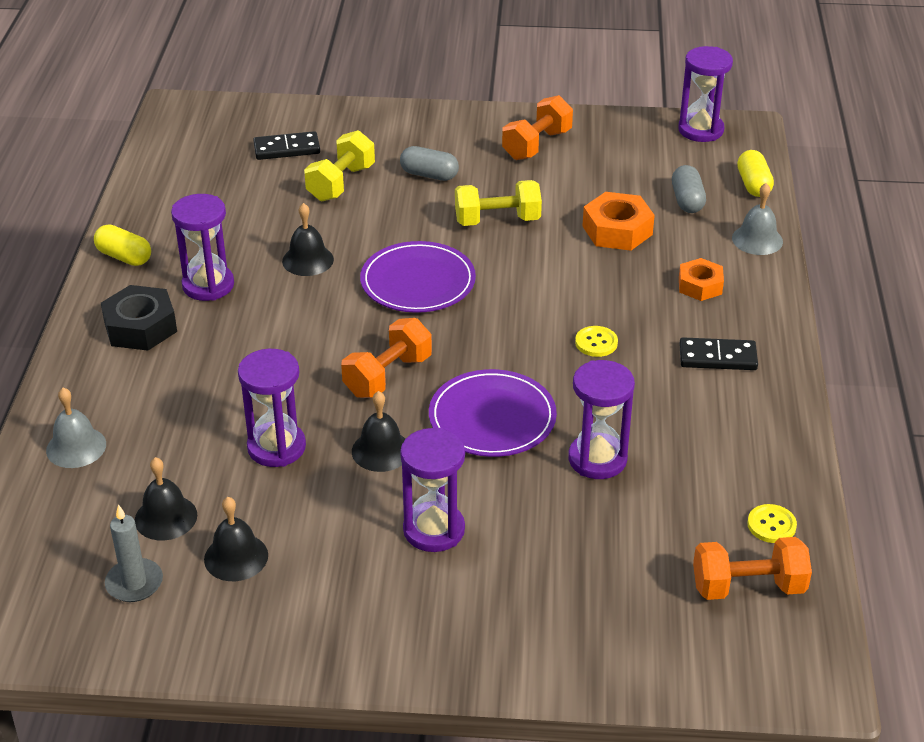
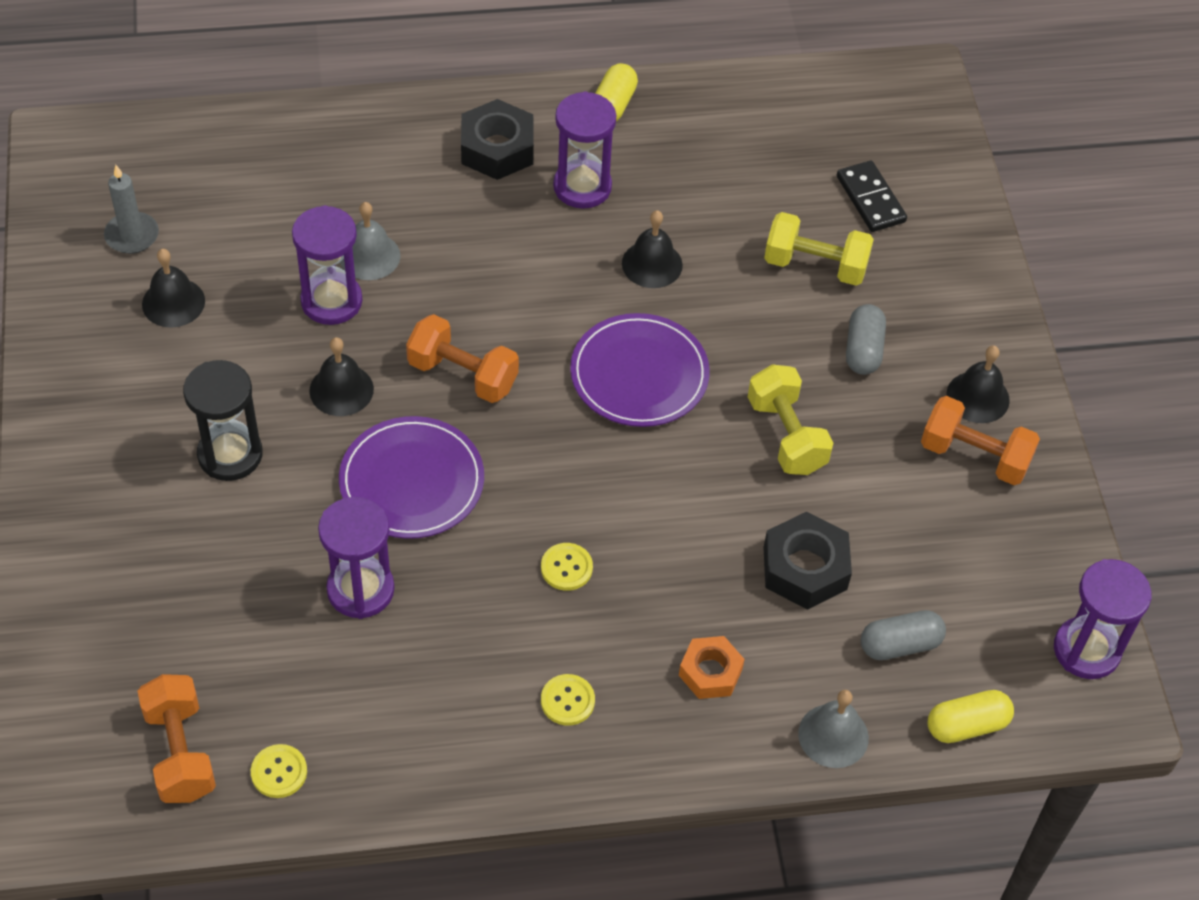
camera: 75 degrees right, 15 degrees up
(76, 447) = (305, 146): grey bell -> grey bell (369, 256)
(166, 517) = (219, 237): black bell -> black bell (978, 397)
(434, 530) = (230, 454): purple hourglass -> black hourglass
(617, 230) = (805, 568): orange nut -> black nut
(717, 357) = (567, 701): black domino -> yellow button

